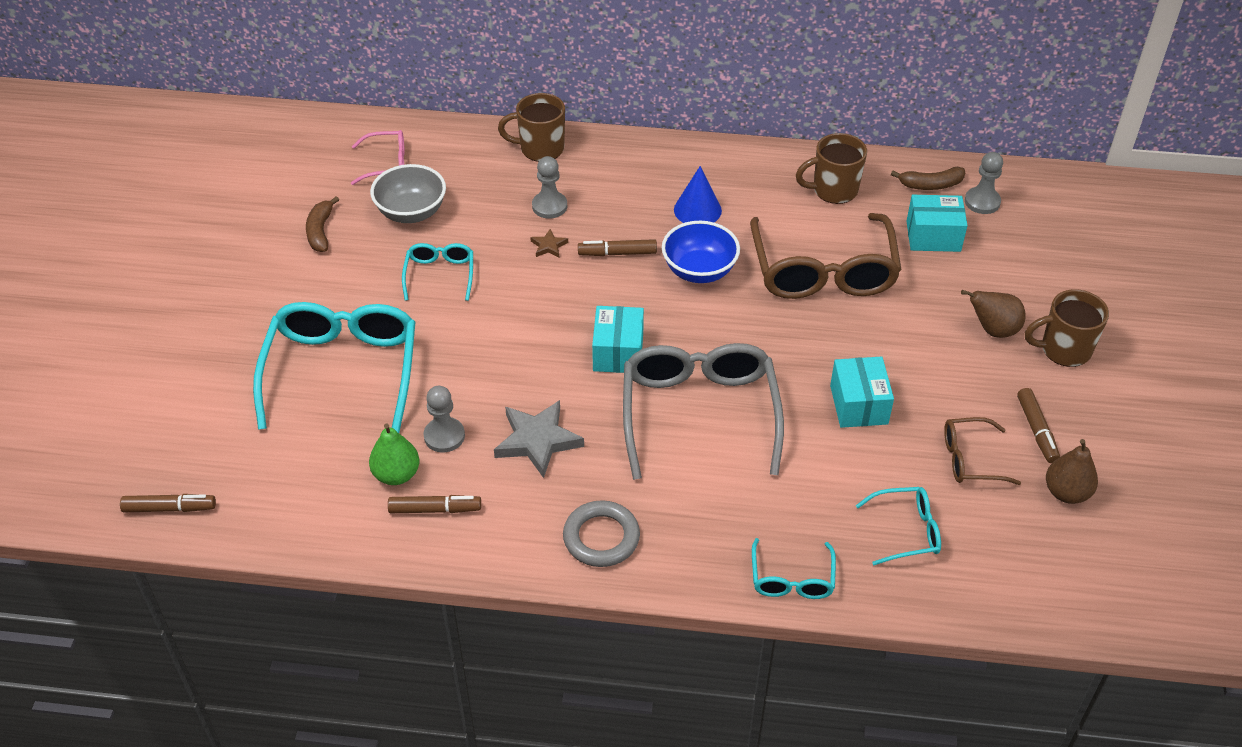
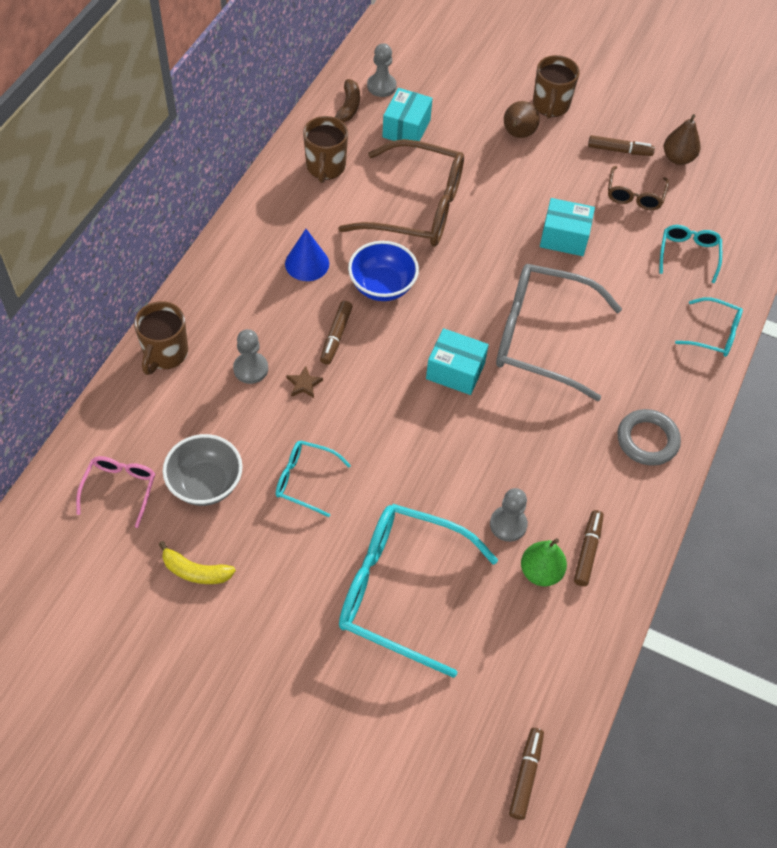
camera: 75 degrees left, 10 degrees up
(320, 231) = (195, 571): brown banana -> yellow banana
(537, 441) = (535, 456): grey star -> none

